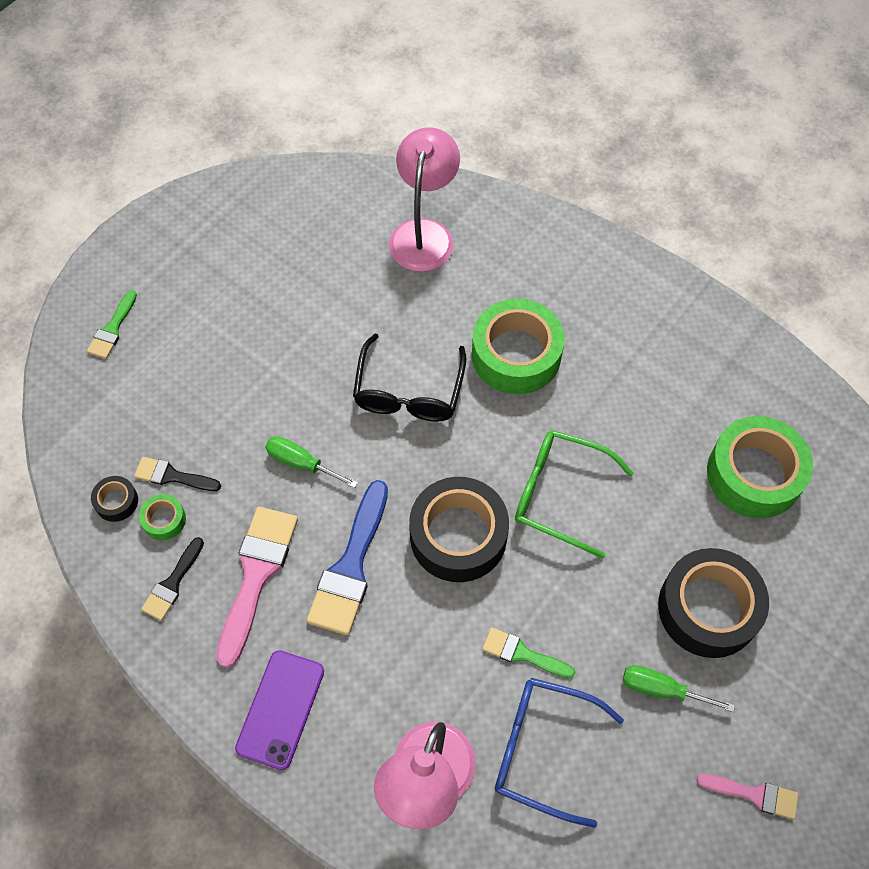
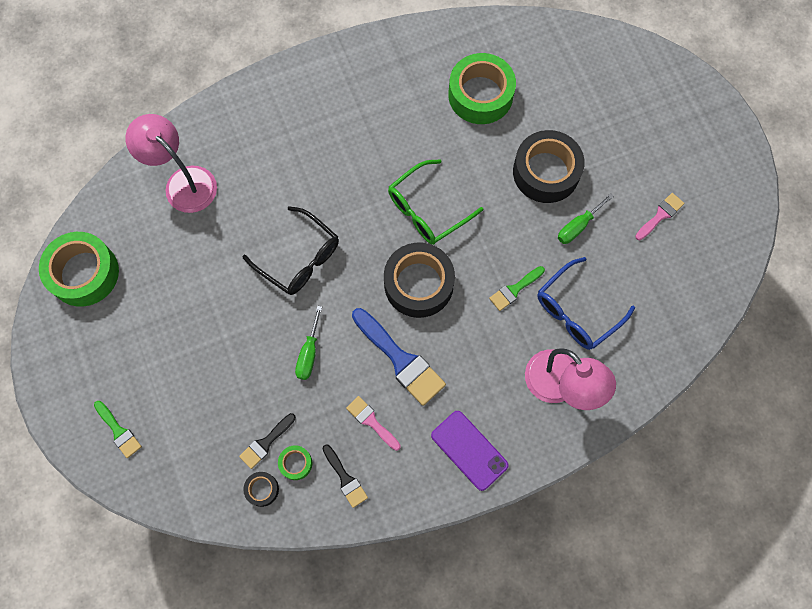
camera: 60 degrees left, 10 degrees up
(256, 575) = (371, 421): pink brush -> pink brush, size x0.55
(301, 463) = (309, 353): green screwdriver -> green screwdriver turned 45 degrees counterclockwise
(516, 355) = (315, 178): green tape -> green tape (84, 273)

